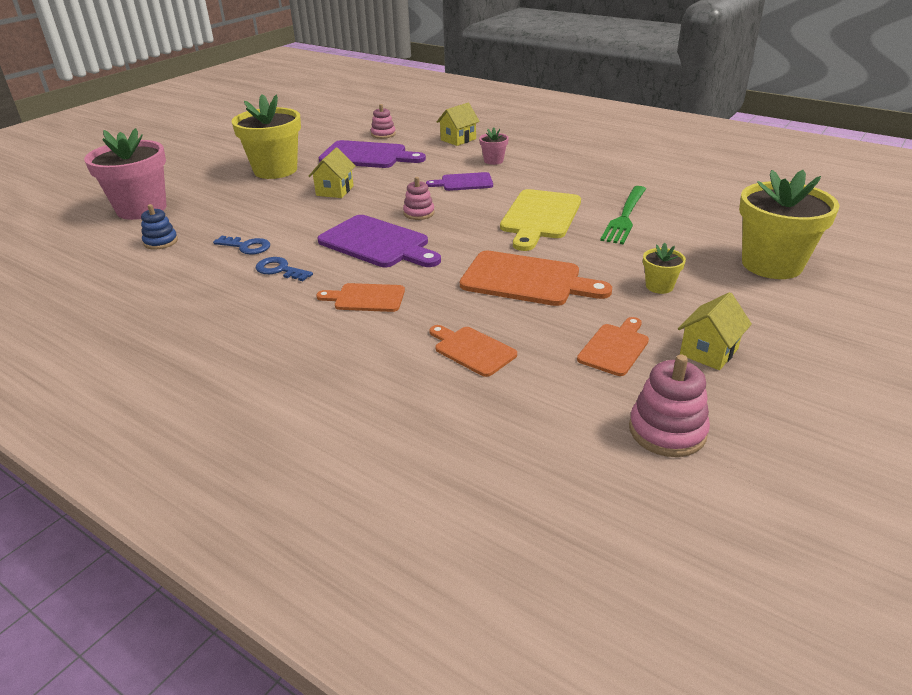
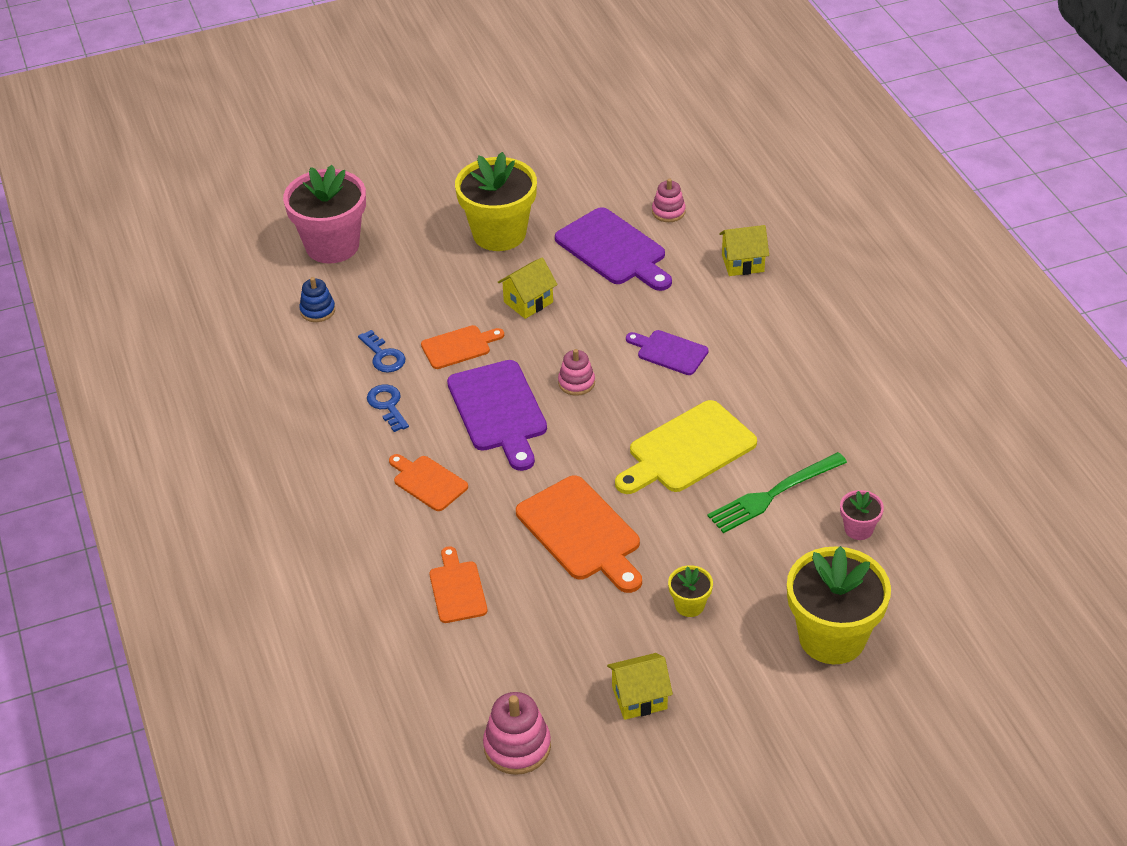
camera: 35 degrees right, 10 degrees up
(493, 161) = (740, 326): pink flower pot -> pink flower pot (858, 529)
(615, 348) = (569, 650): orange cutting board -> orange cutting board (459, 346)

